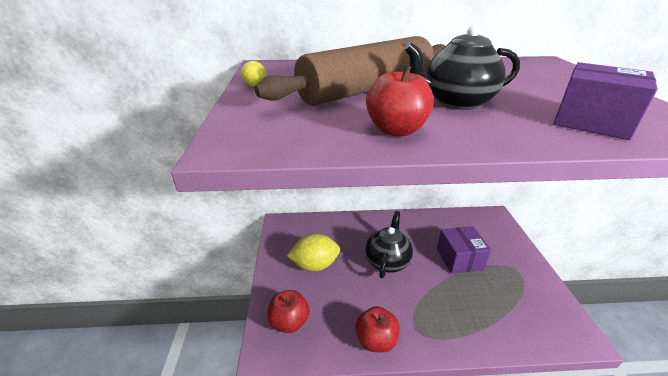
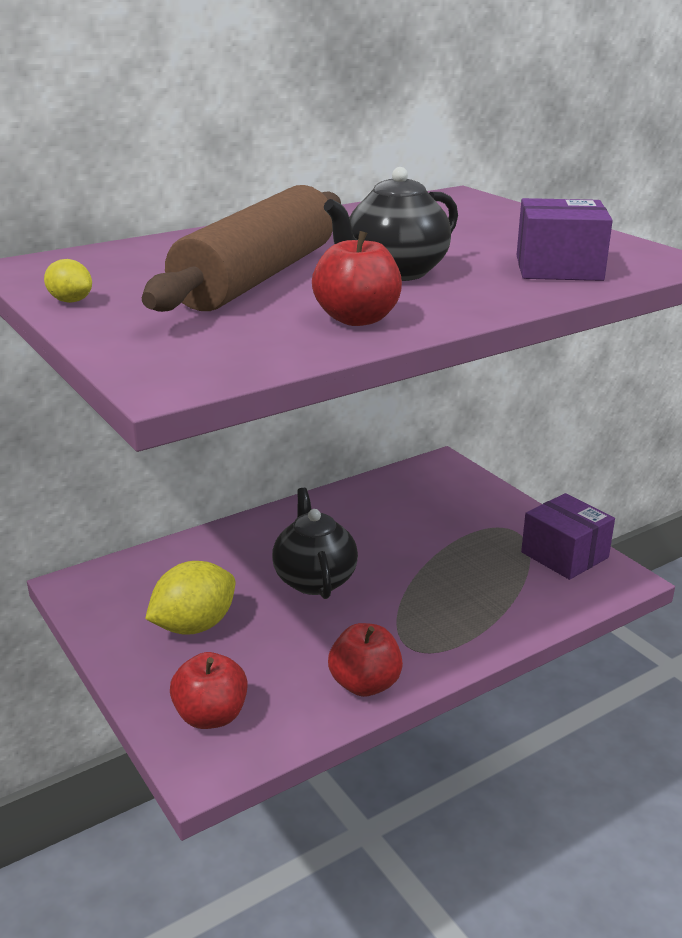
camera: 30 degrees left, 5 degrees down
(459, 259) = (422, 539): purple box -> purple box (564, 555)

